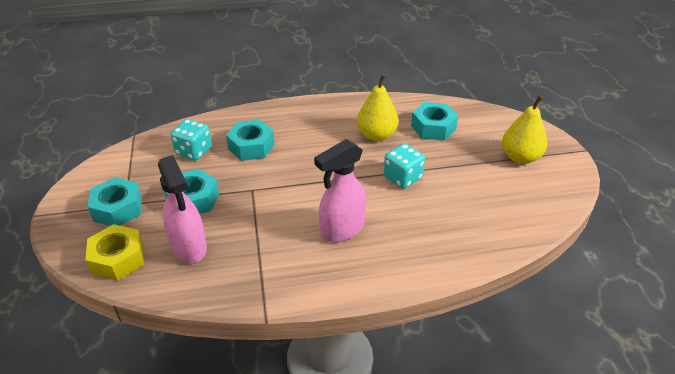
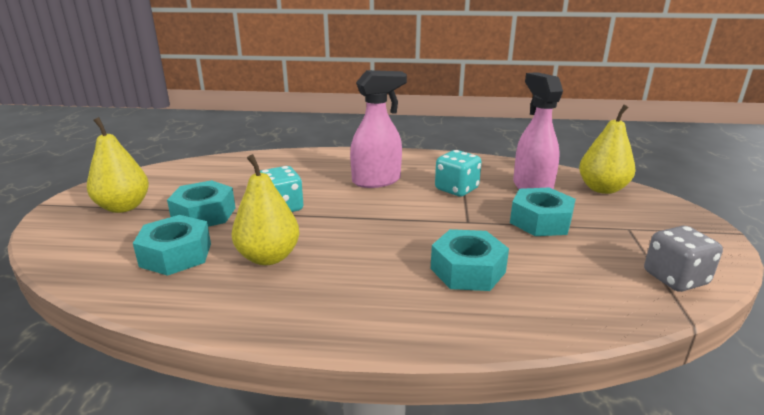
camera: 165 degrees left, 15 degrees down
(118, 209) = (634, 225): turquoise nut -> turquoise nut (204, 214)
(118, 259) = (602, 189): yellow nut -> yellow pear
(122, 162) = (675, 278): none -> grey dice
(194, 151) = (561, 277): turquoise dice -> turquoise dice (456, 189)

